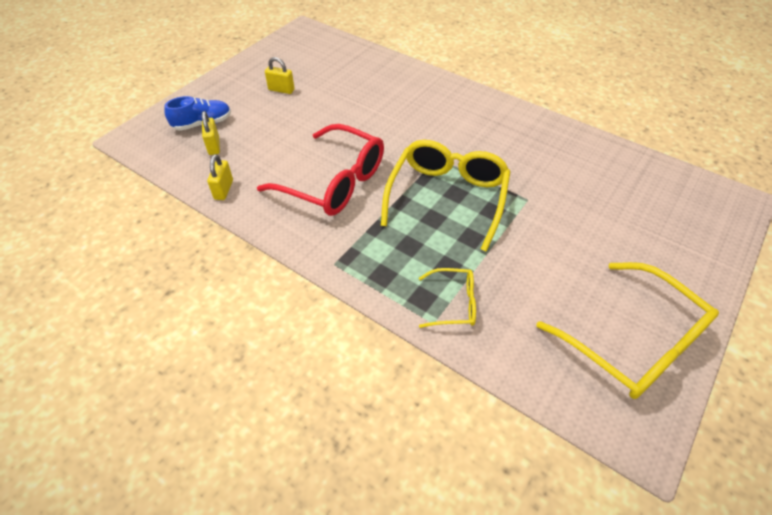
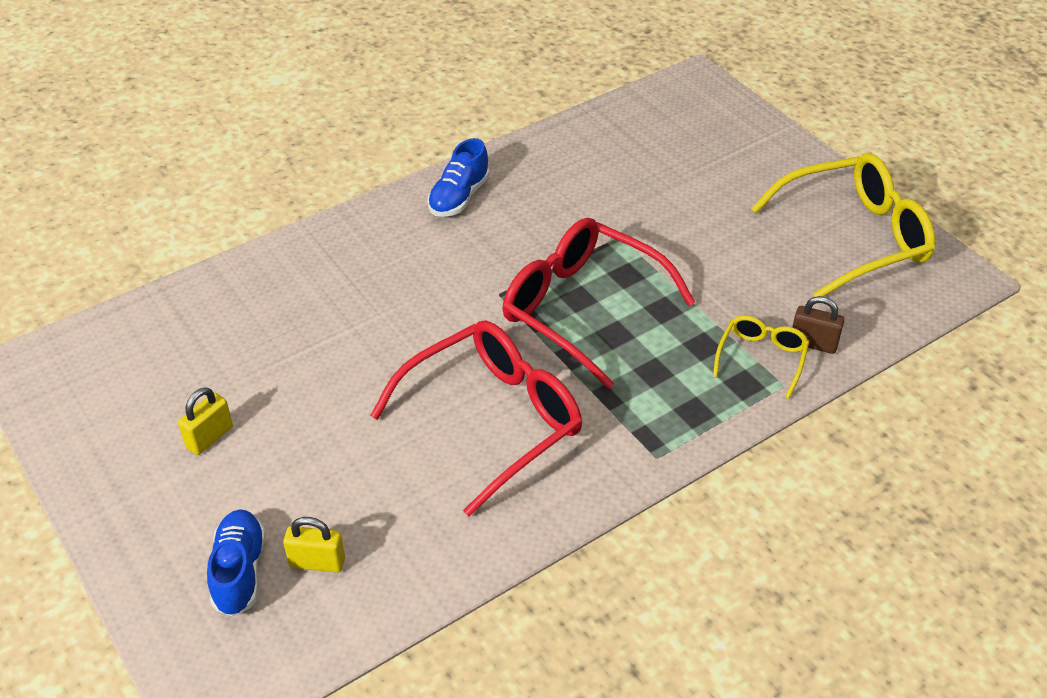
camera: 70 degrees left, 5 degrees down
(224, 190) = (442, 564): yellow padlock -> none
(447, 197) = (581, 308): yellow glasses -> red glasses
(487, 334) = (813, 343): none -> brown padlock
(510, 120) = (459, 197): none -> blue shoe

